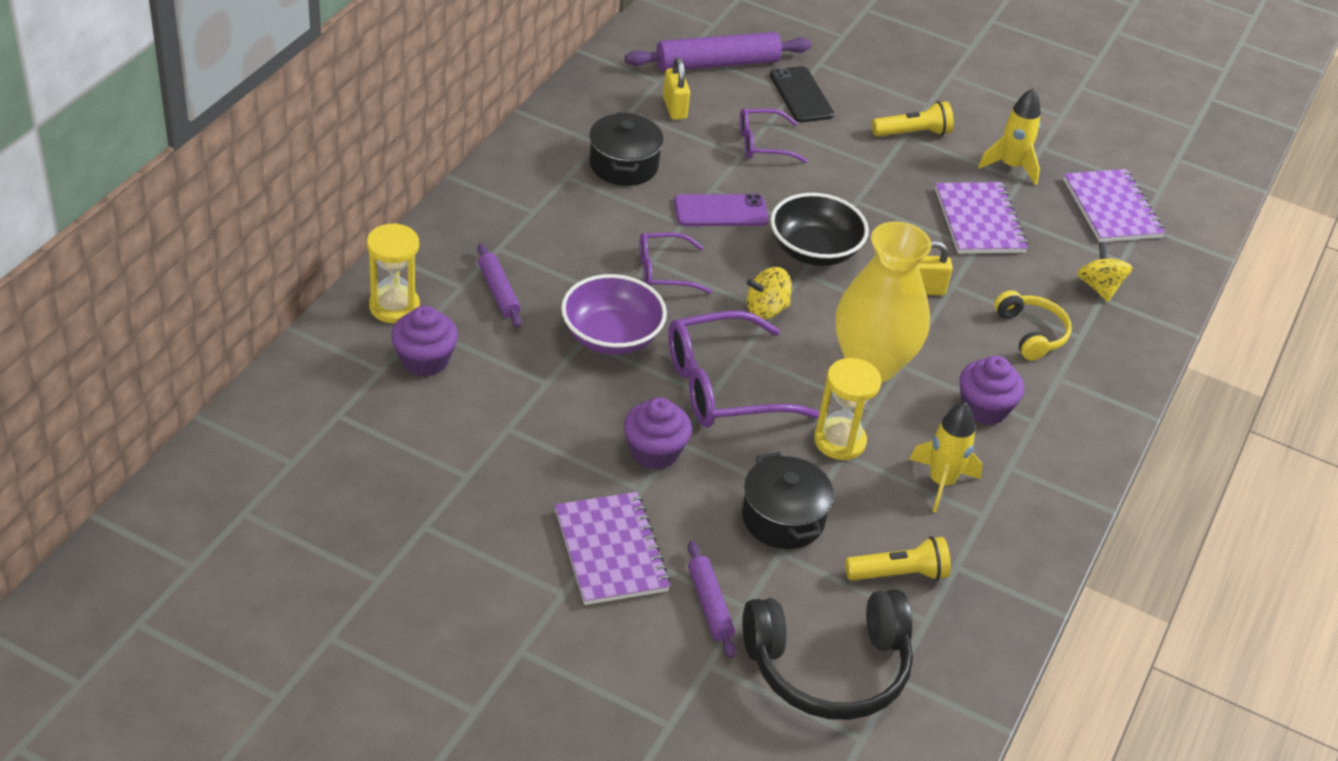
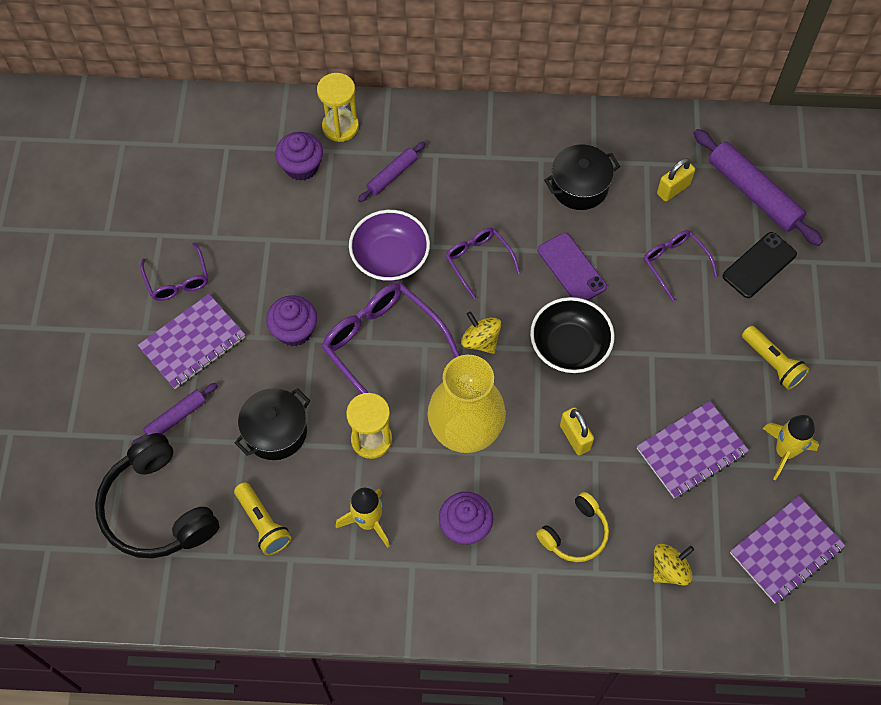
camera: 70 degrees right, 20 degrees up
(507, 533) = (177, 280): none -> purple glasses

